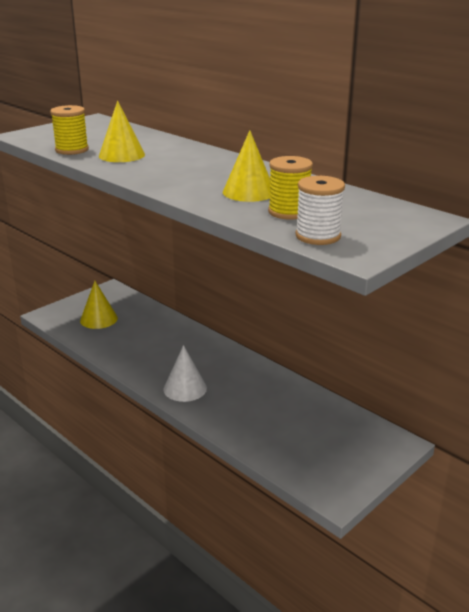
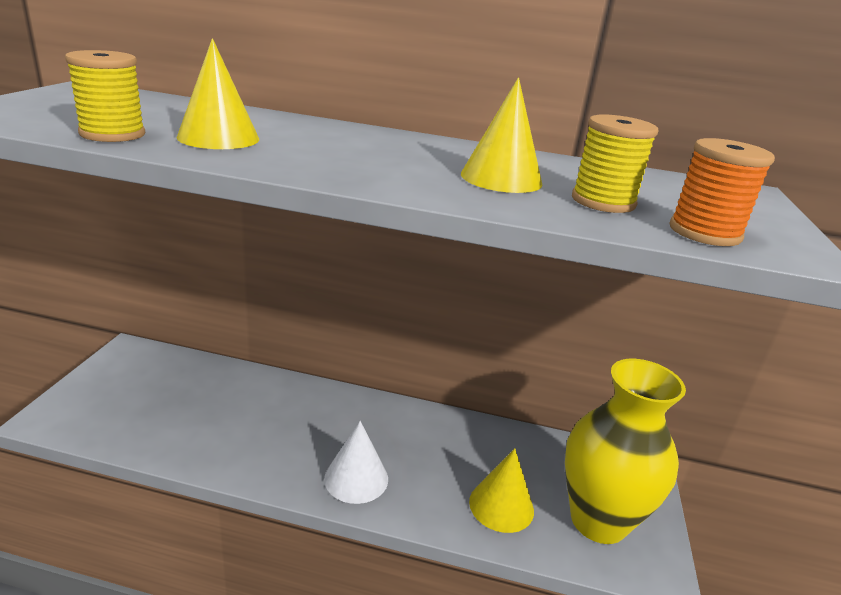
camera: 35 degrees left, 0 degrees up
(99, 319) = (143, 403): yellow cone -> yellow cone (501, 505)
(318, 236) = (704, 232): white spool -> orange spool
(323, 458) = (598, 520): none -> yellow vase

